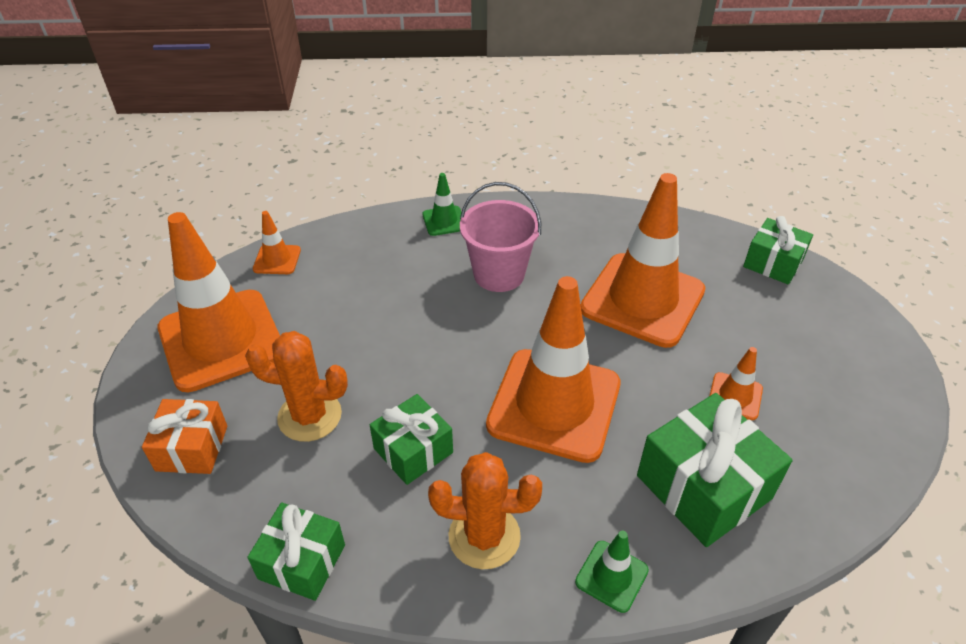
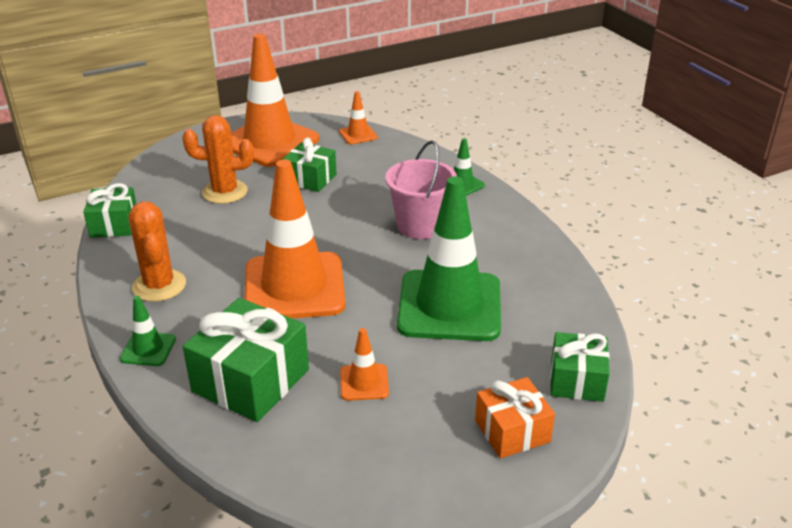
camera: 65 degrees right, 10 degrees down
(192, 448) = (179, 163): orange gift -> orange gift (512, 431)
(309, 416) = (225, 192): orange cactus -> orange cactus turned 75 degrees counterclockwise
(413, 450) = (217, 238): green gift -> green gift (310, 179)
(642, 300) = (449, 306): orange traffic cone -> green traffic cone

